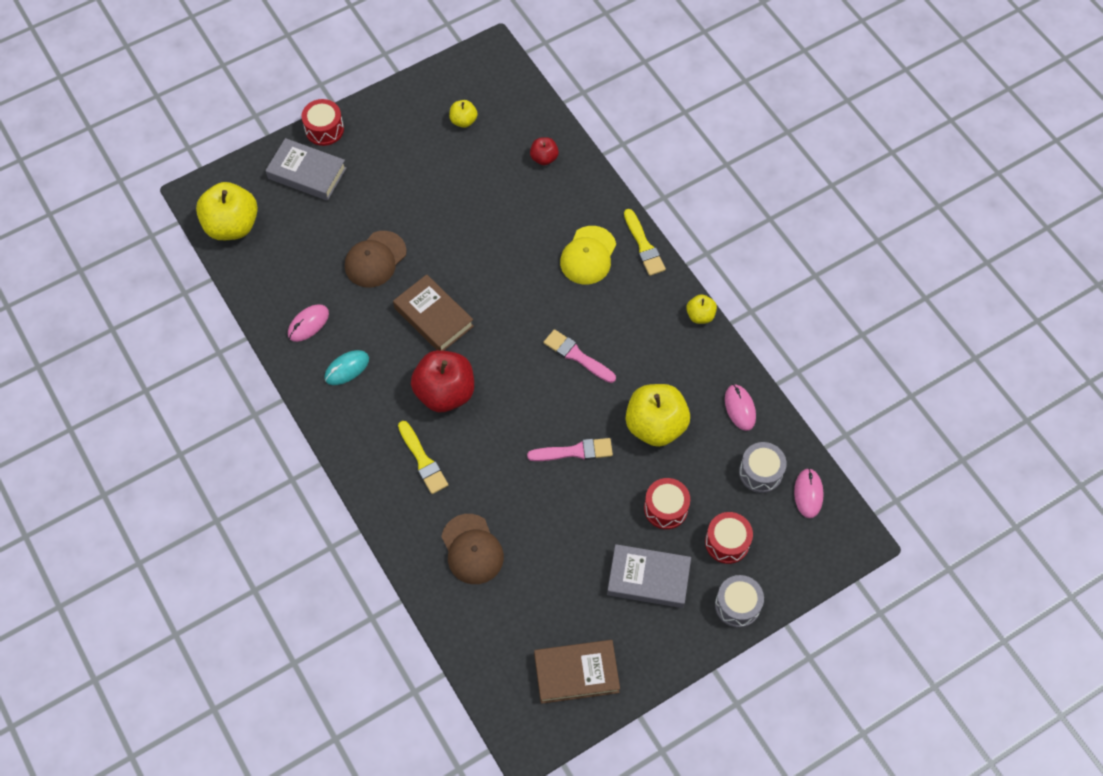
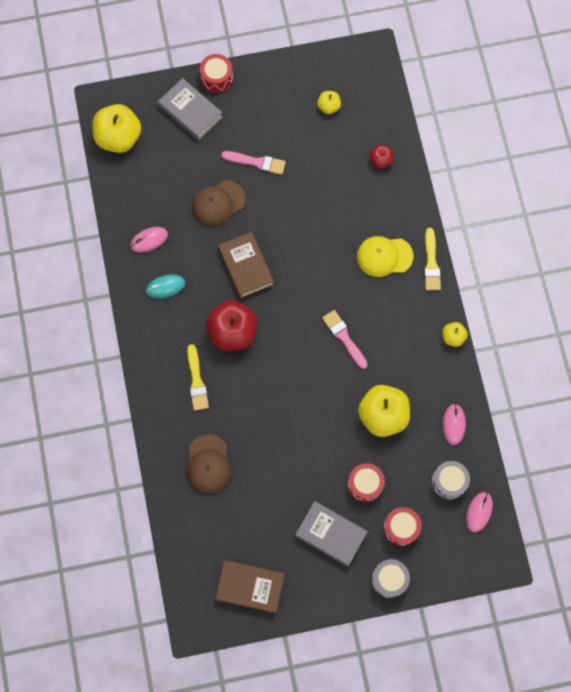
camera: 20 degrees right, 10 degrees up
(574, 451) = (313, 414): pink brush -> pink brush (256, 162)
(588, 255) = (384, 256): yellow cap -> yellow cap turned 45 degrees clockwise

